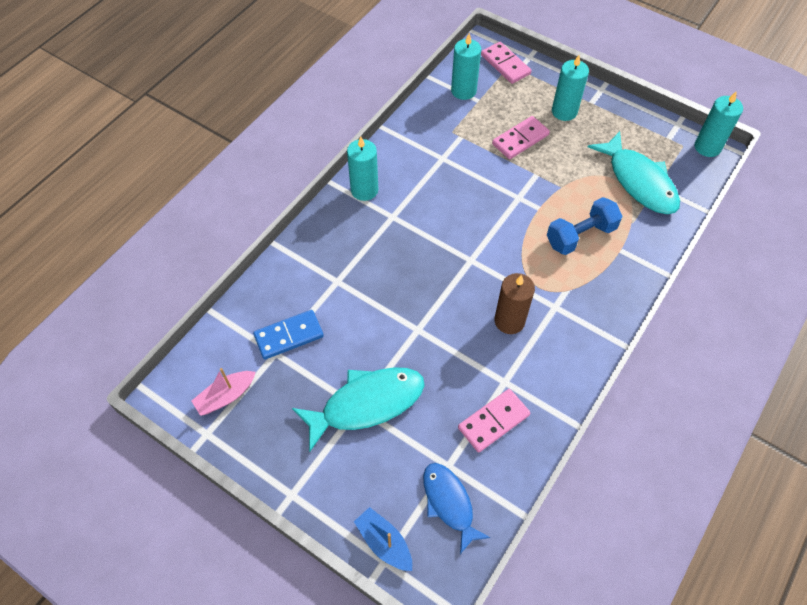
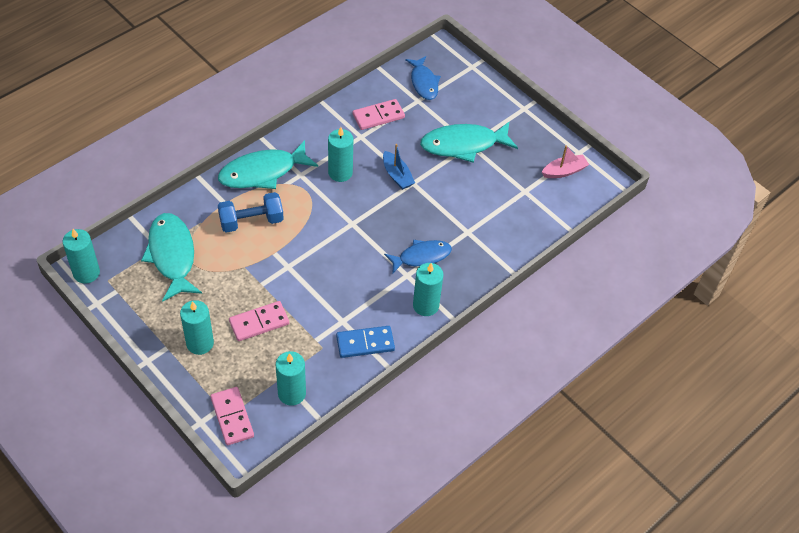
camera: 170 degrees left, 5 degrees down
(289, 336) = (513, 200): blue domino -> blue domino (365, 343)
(382, 239) = (421, 256): none -> blue fish
(384, 542) = (470, 74): blue boat -> blue boat (397, 175)
(509, 321) = (340, 173): brown candle -> turquoise candle
(599, 298) = (263, 172): none -> turquoise fish

